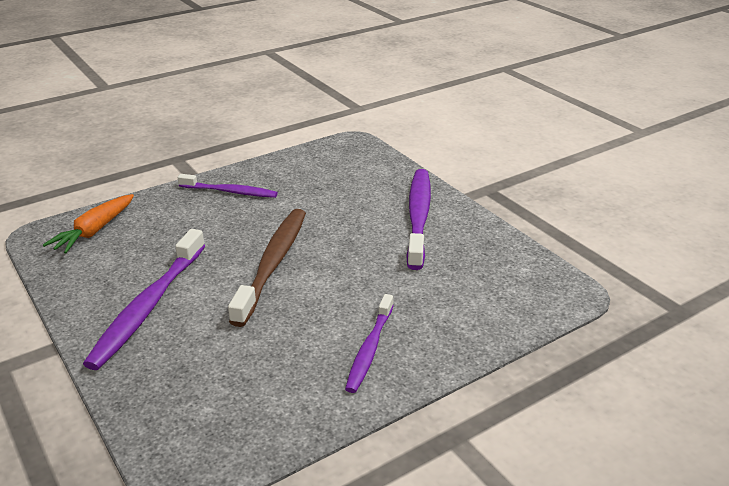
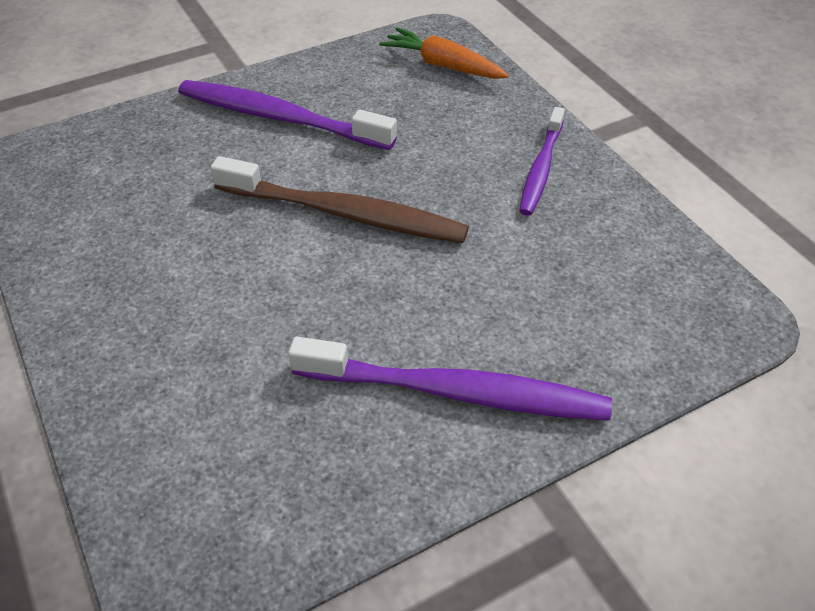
camera: 95 degrees right, 15 degrees up
(369, 349) = (133, 301): purple toothbrush -> none

